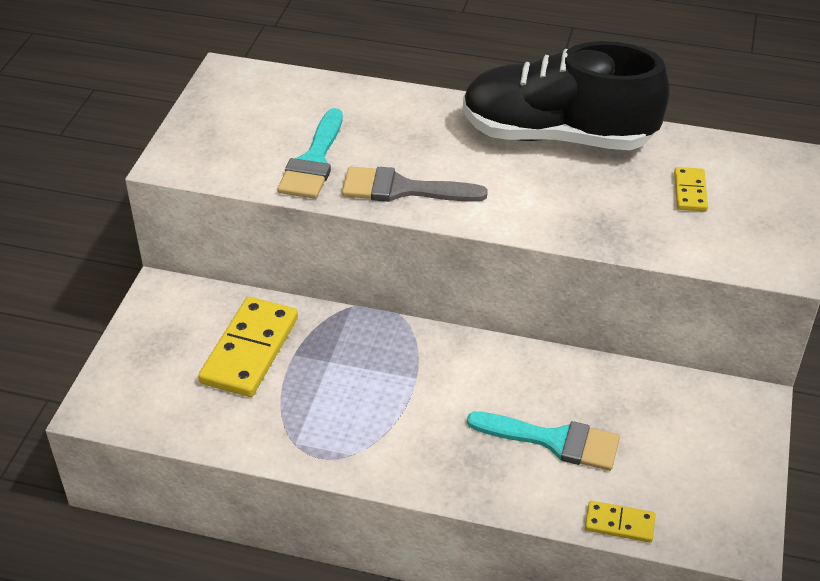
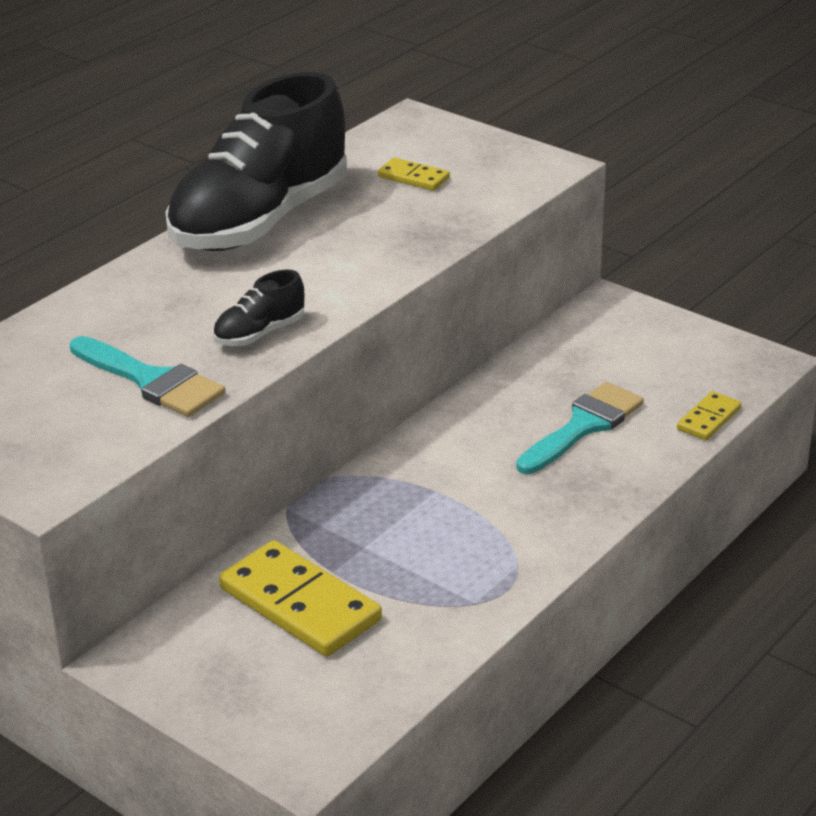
camera: 65 degrees left, 10 degrees down
(402, 189) = (260, 334): grey brush -> black shoe

